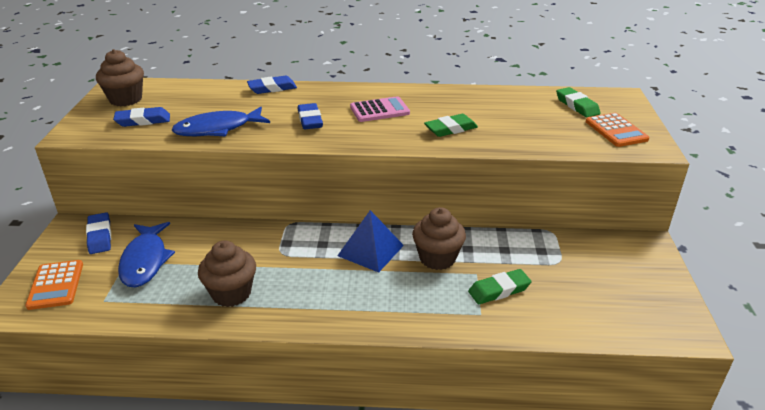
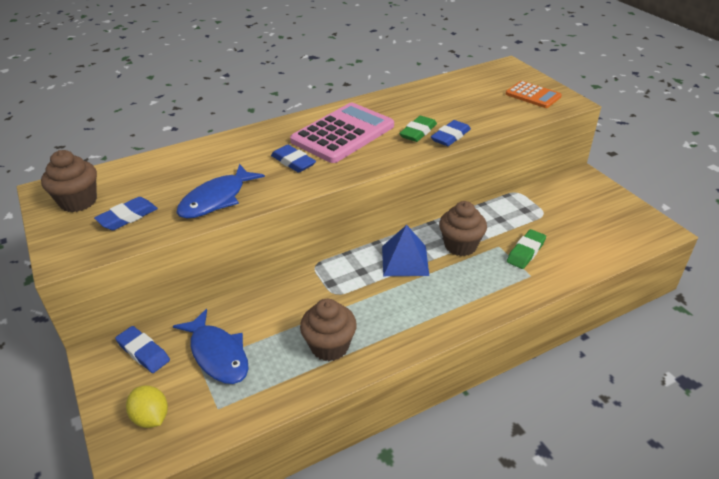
camera: 30 degrees left, 5 degrees up
(56, 285) = (151, 417): orange calculator -> yellow lemon
(272, 88) = (221, 143): blue eraser -> blue eraser (450, 136)
(379, 110) = (343, 133): pink calculator -> pink calculator, size x1.81
(577, 106) = (486, 83): green eraser -> none

